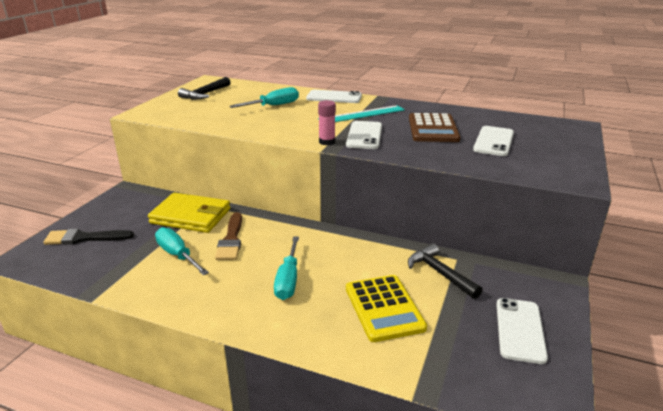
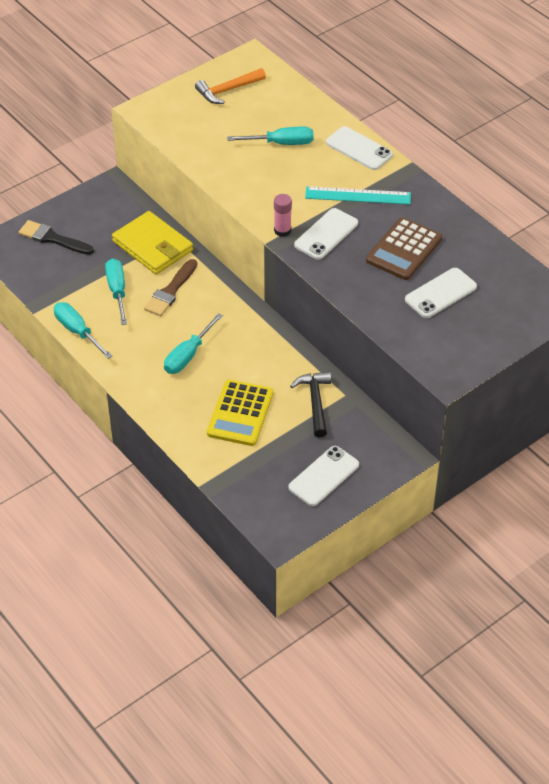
camera: 30 degrees right, 20 degrees up
(153, 300) = (77, 331): none -> turquoise screwdriver
(205, 94) = (227, 90): black hammer -> orange hammer

